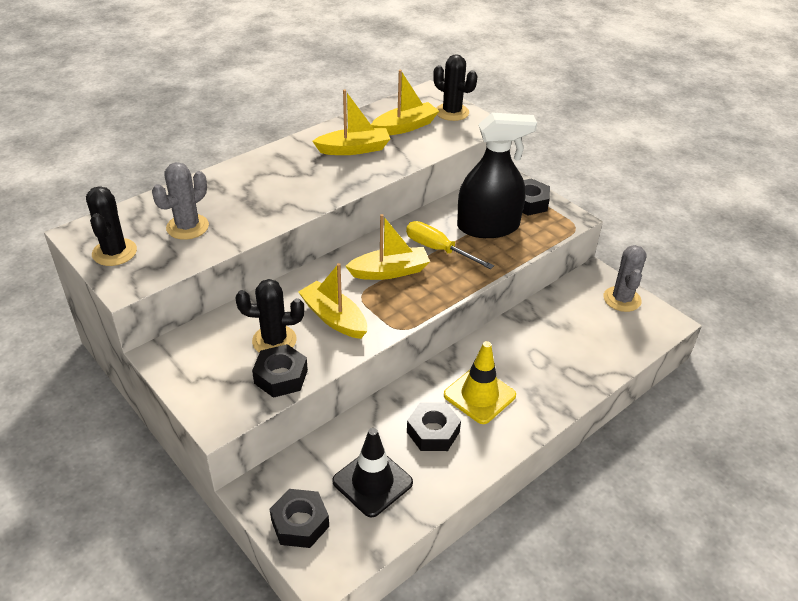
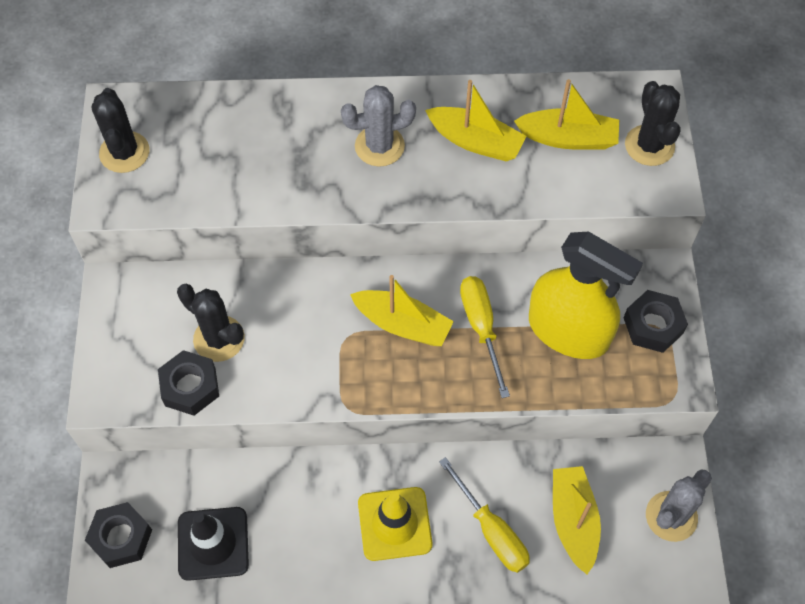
camera: 40 degrees right, 20 degrees up
(114, 252) = (124, 152): black cactus -> black cactus turned 45 degrees counterclockwise
(187, 227) = (213, 158): grey cactus -> grey cactus (379, 146)
(334, 318) = (295, 349): yellow boat -> yellow boat (573, 521)
(433, 432) = (312, 532): black nut -> none
(488, 226) = (568, 331): black spray bottle -> yellow spray bottle
(538, 363) = (491, 530): none -> yellow screwdriver

